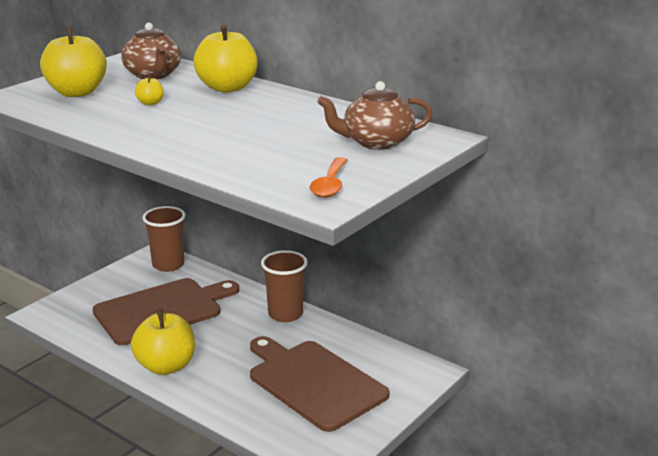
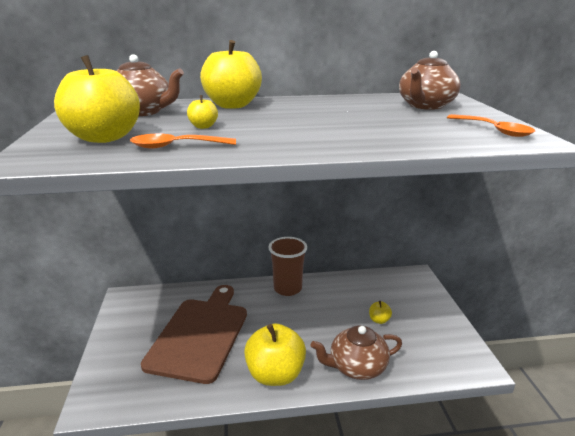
camera: 45 degrees left, 0 degrees up
(93, 114) = (176, 146): none -> orange spoon
(168, 265) = (148, 300): brown cup -> none
(229, 399) = (356, 367): none -> brown teapot
(314, 382) = (379, 320): brown cutting board -> yellow apple

